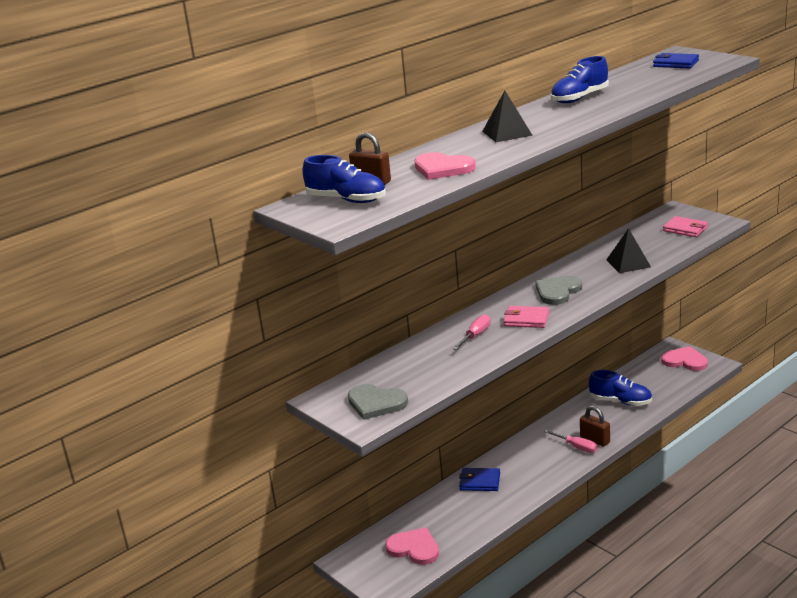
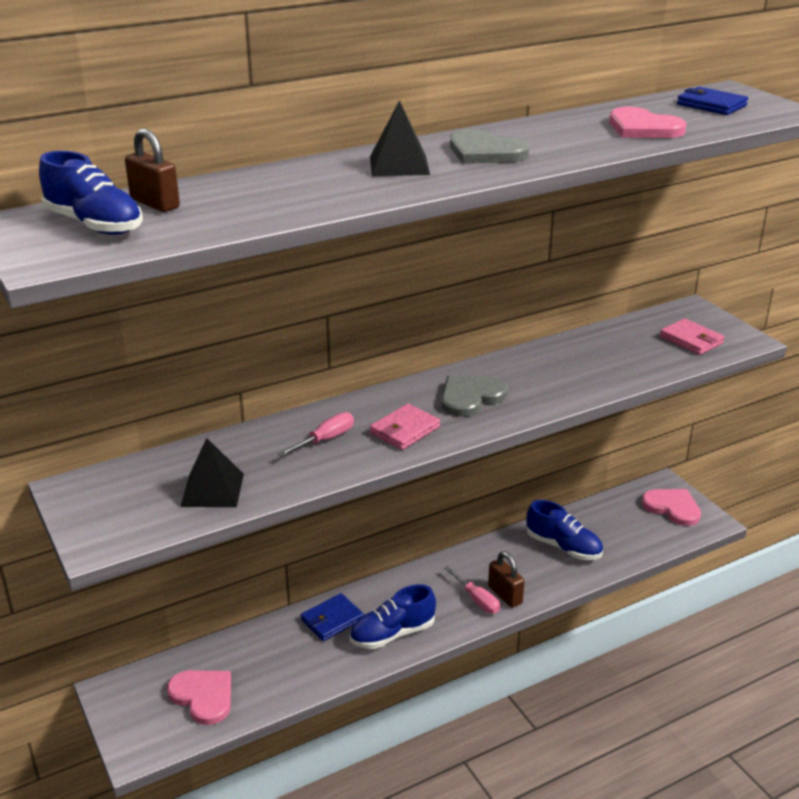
camera: 10 degrees right, 5 degrees up
(376, 403) = (133, 513): grey heart -> grey heart (485, 152)
(442, 168) = (265, 202): pink heart -> pink heart (643, 128)
(480, 482) = (332, 620): blue wallet -> blue wallet turned 60 degrees counterclockwise
(526, 319) = (405, 430): pink wallet -> pink wallet turned 75 degrees counterclockwise
(579, 98) = (540, 132): blue shoe -> blue shoe (392, 634)
(628, 263) = (587, 375): black pyramid -> black pyramid (212, 490)

